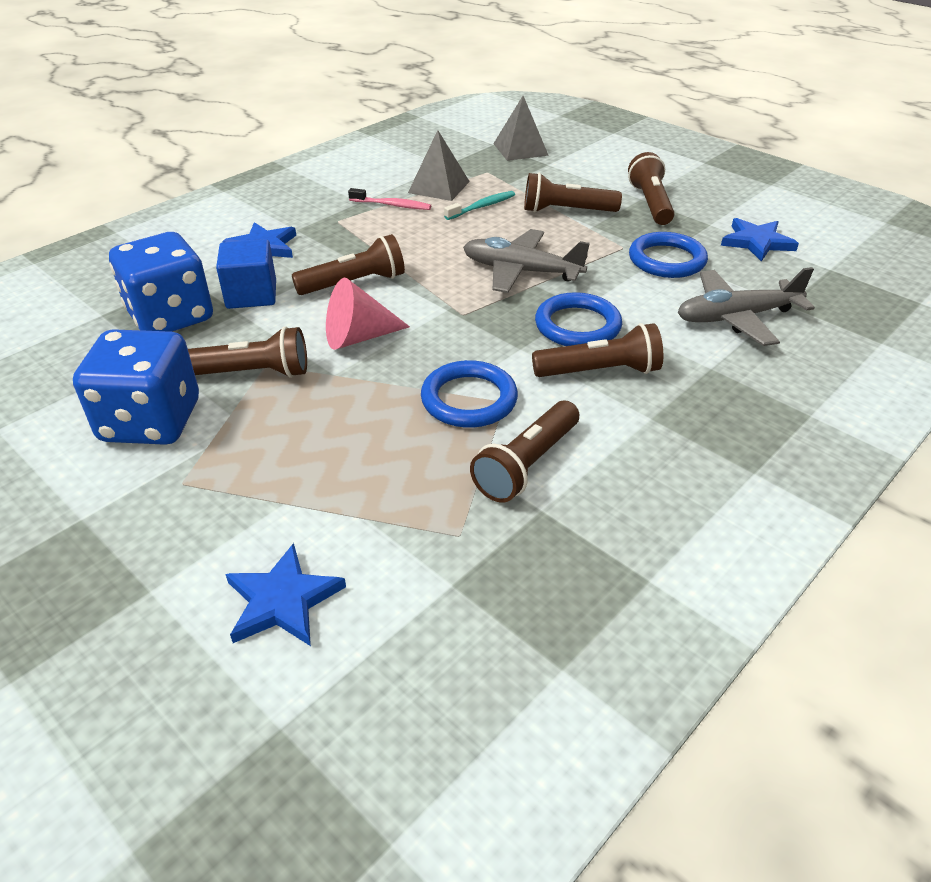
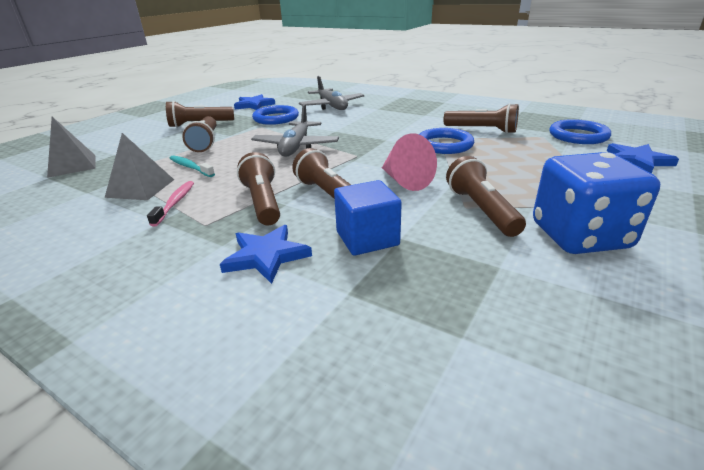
camera: 100 degrees left, 10 degrees down
(171, 316) = (432, 276): blue dice -> none
(577, 325) = (355, 130): blue ring -> blue ring (578, 136)
(600, 371) = (396, 124): brown flashlight -> brown flashlight (263, 202)

